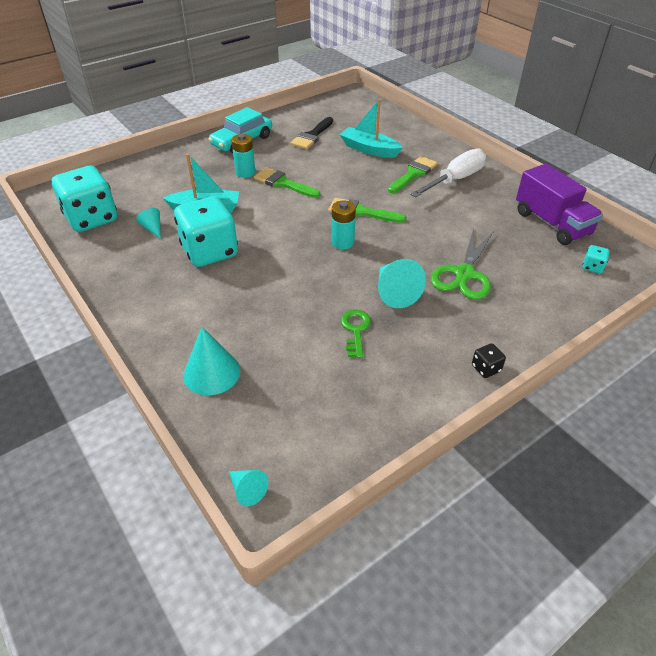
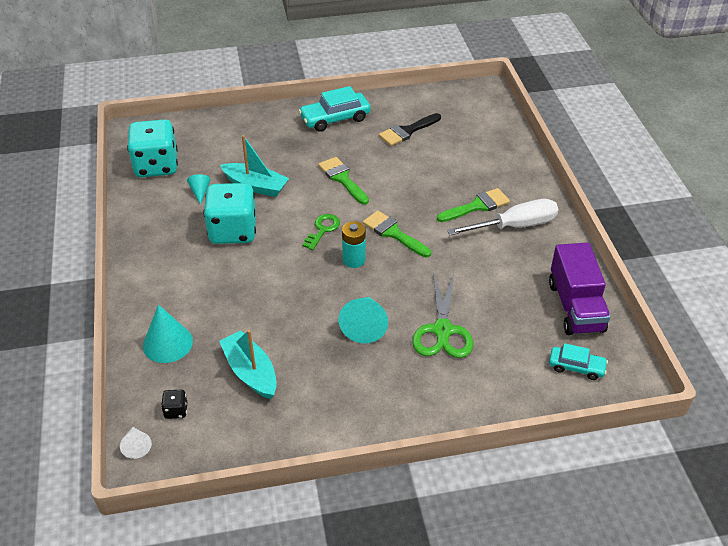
camera: 25 degrees right, 0 degrees up
(245, 172) = (315, 156): turquoise battery -> none
(247, 490) = (136, 446): turquoise cone -> white cone
(355, 330) = (305, 348): green key -> green key (323, 229)
(369, 149) = (453, 164): turquoise boat -> turquoise boat (251, 372)
(464, 274) = (442, 330): green scissors -> green scissors turned 45 degrees counterclockwise
(486, 368) = (390, 425): black dice -> black dice (176, 410)
(592, 267) = (576, 367): turquoise dice -> turquoise car

